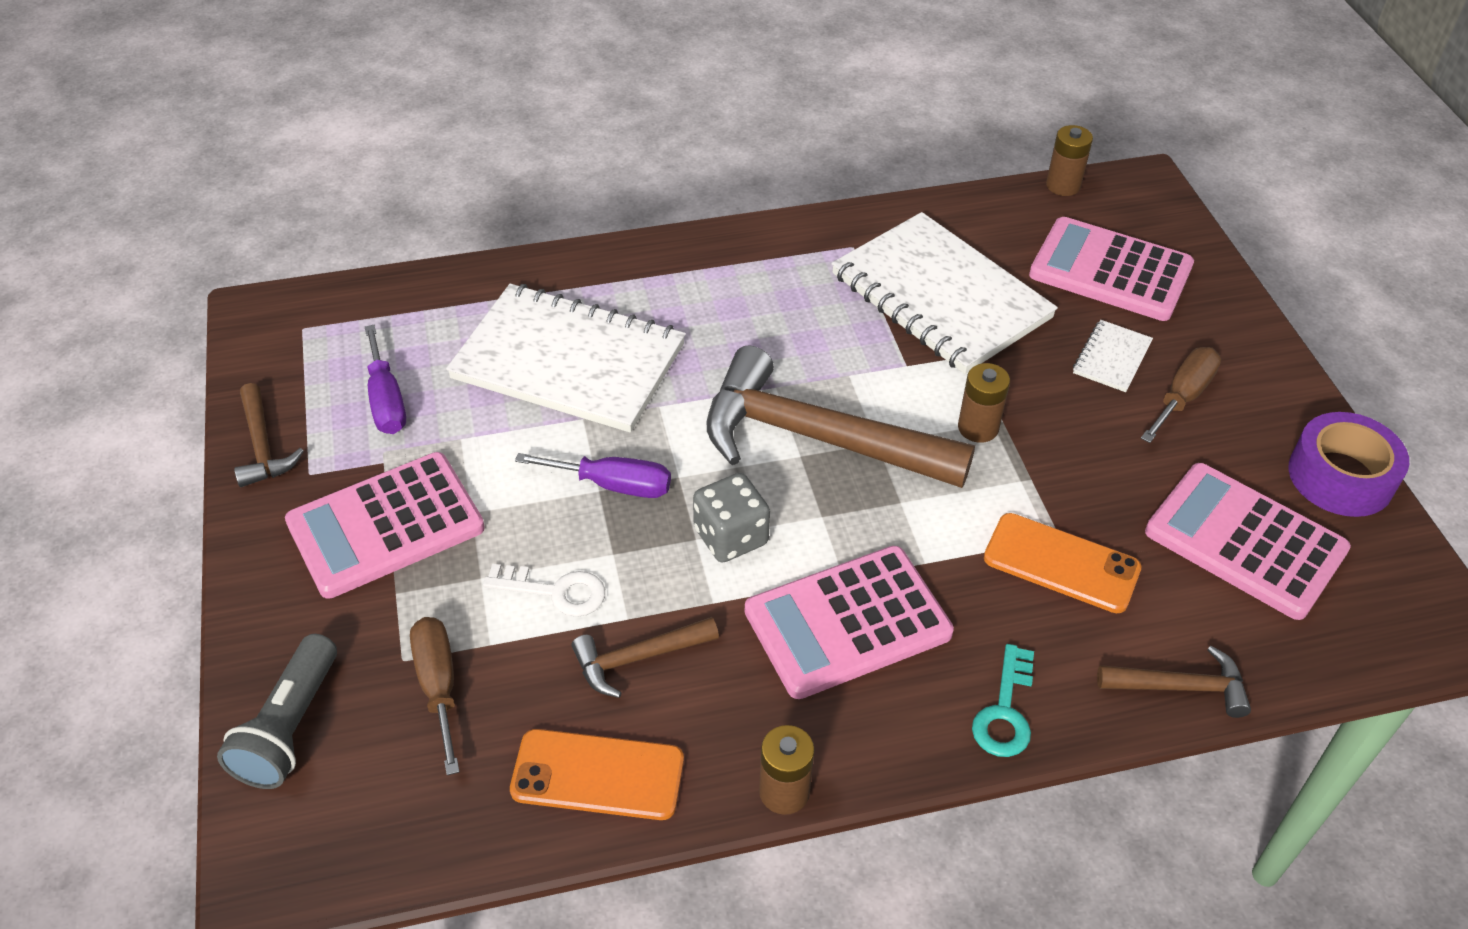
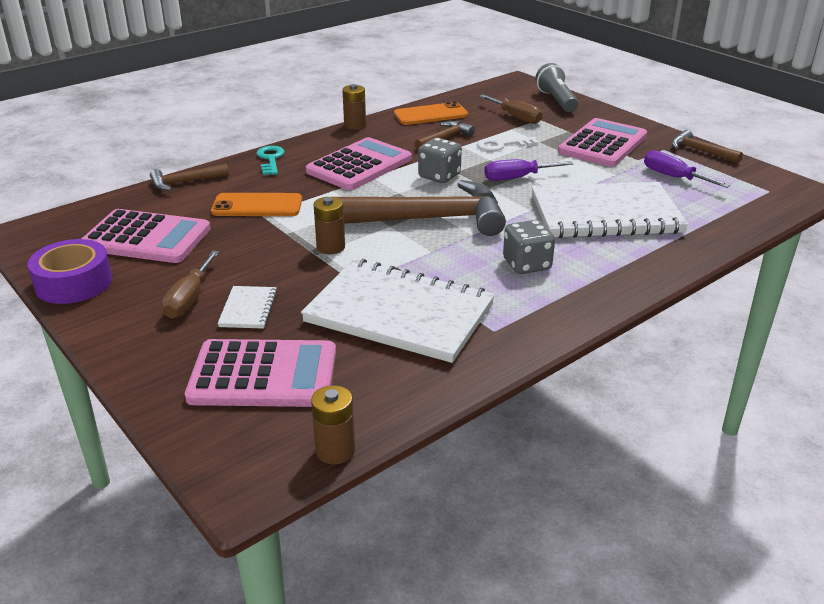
camera: 155 degrees right, 15 degrees down
(748, 315) = (527, 264): none -> grey dice

